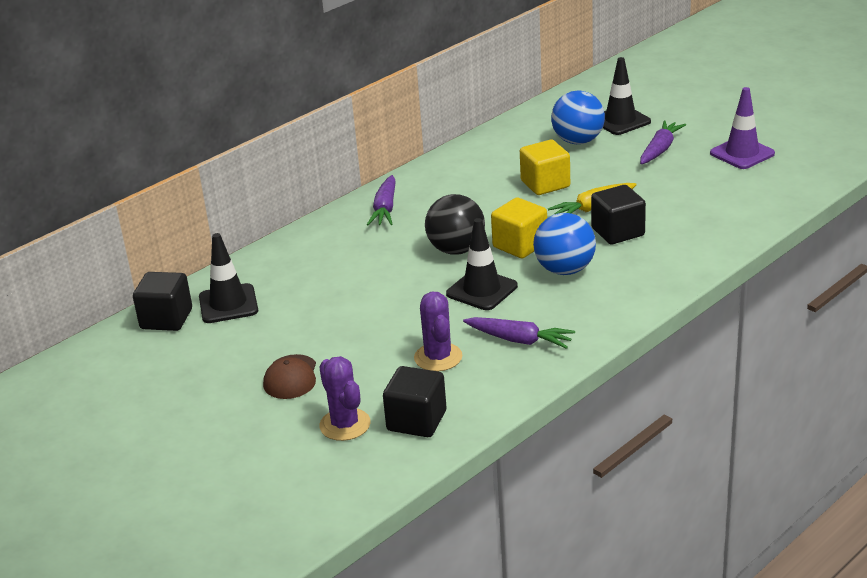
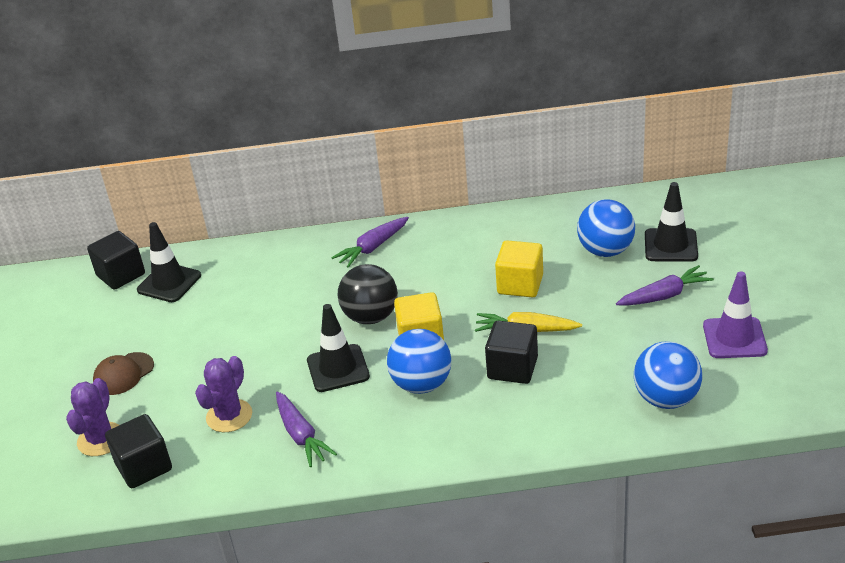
camera: 40 degrees right, 5 degrees up
(749, 203) = (666, 399): none -> blue ball

